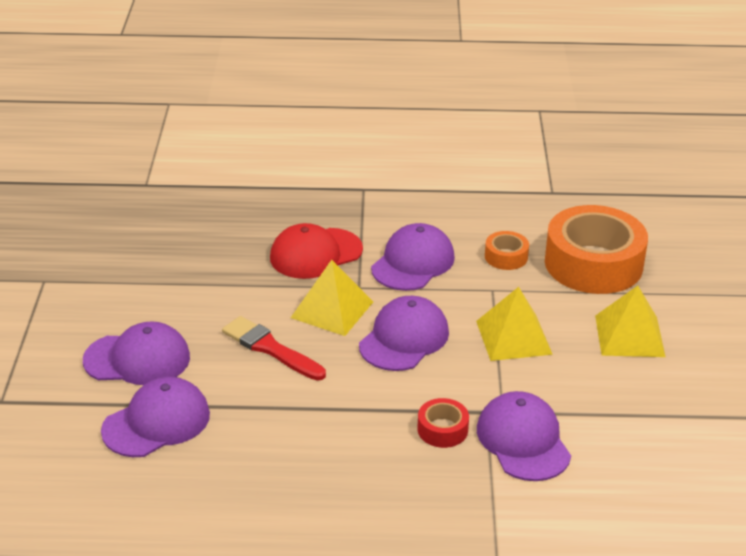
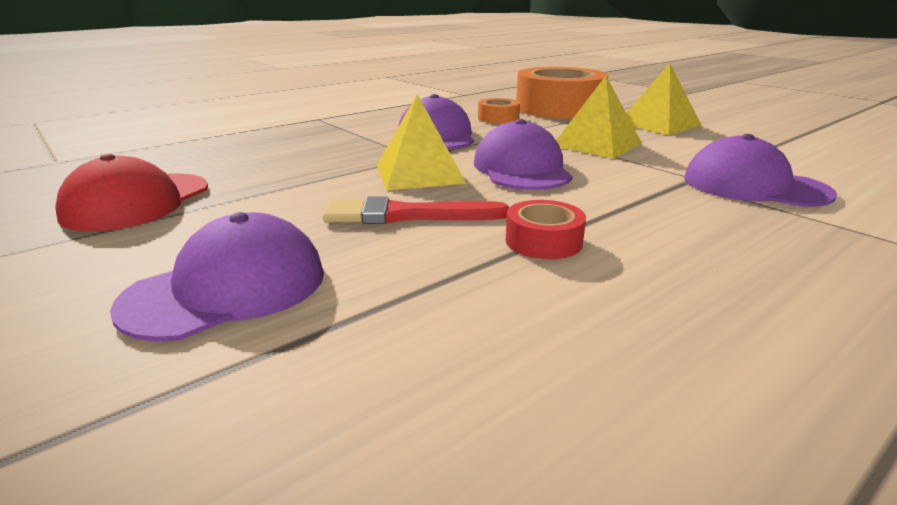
camera: 40 degrees left, 10 degrees down
(156, 422) = (371, 345): purple cap -> none
(315, 254) = (337, 152): red cap -> red cap (137, 202)
(442, 429) = (689, 204): red tape -> red tape (543, 241)

